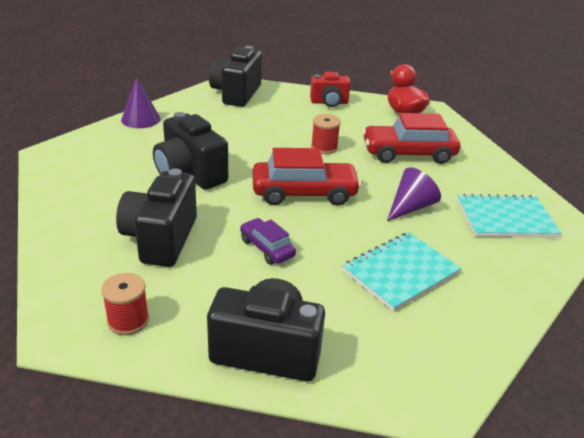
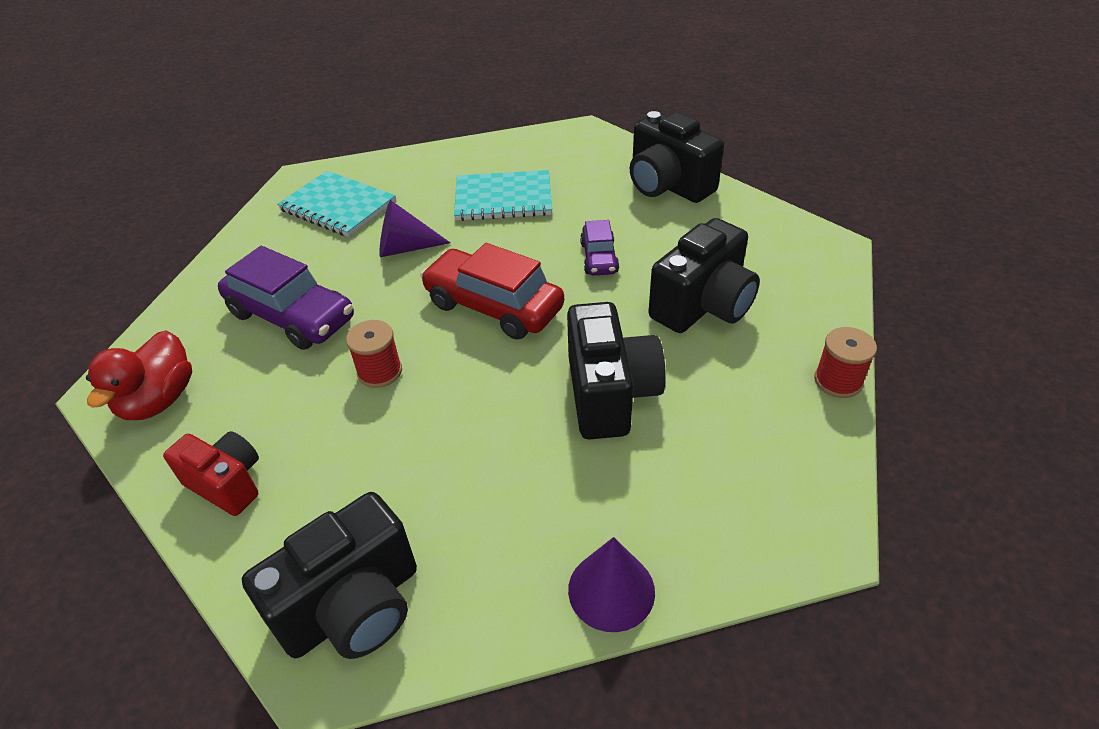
camera: 140 degrees left, 10 degrees up
(128, 320) = (769, 239): red spool -> red spool (838, 381)
(408, 154) = (292, 316): red car -> purple car

